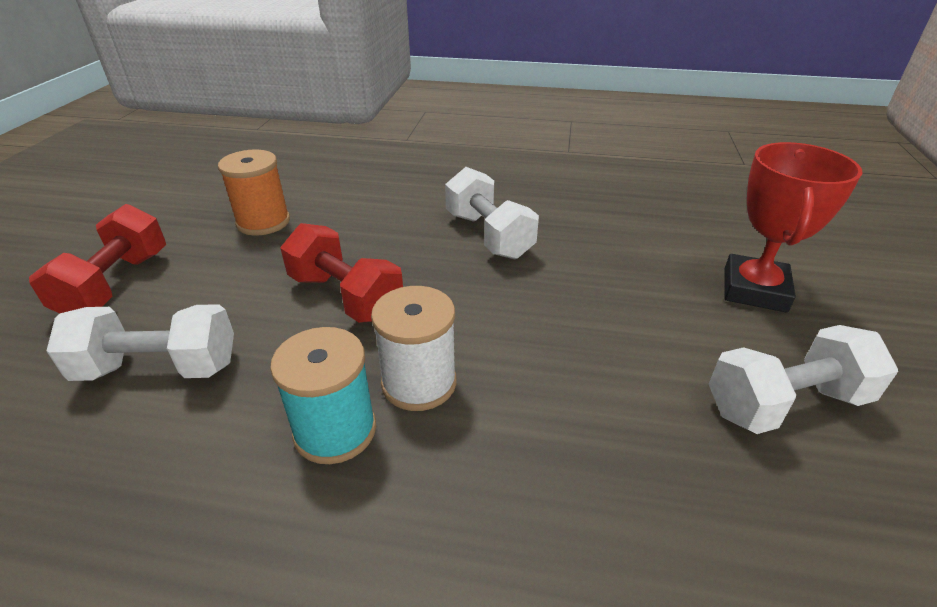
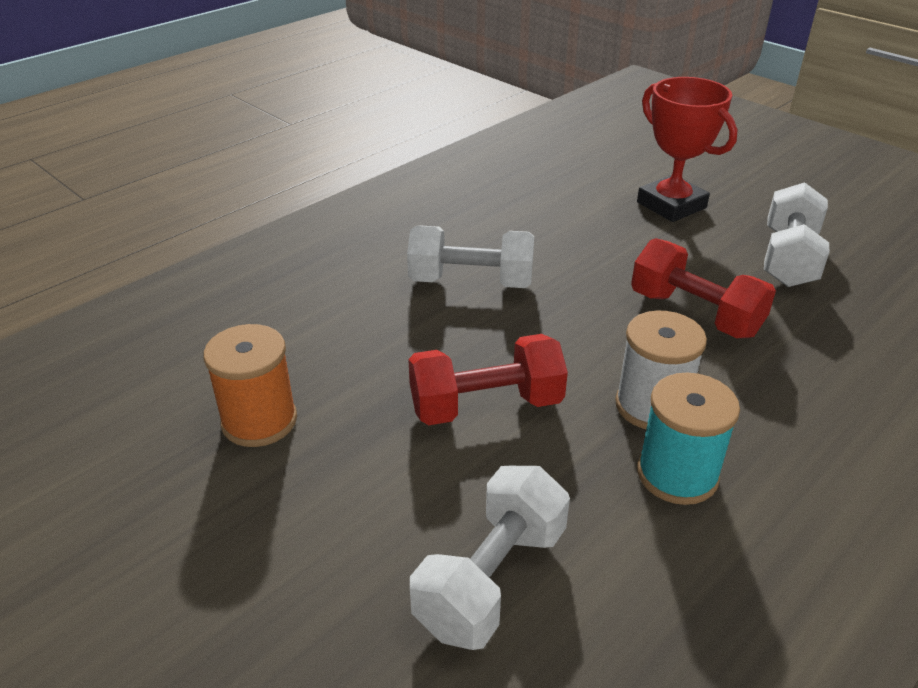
camera: 55 degrees left, 0 degrees up
(116, 284) = (266, 591): red dumbbell -> red dumbbell (695, 314)

